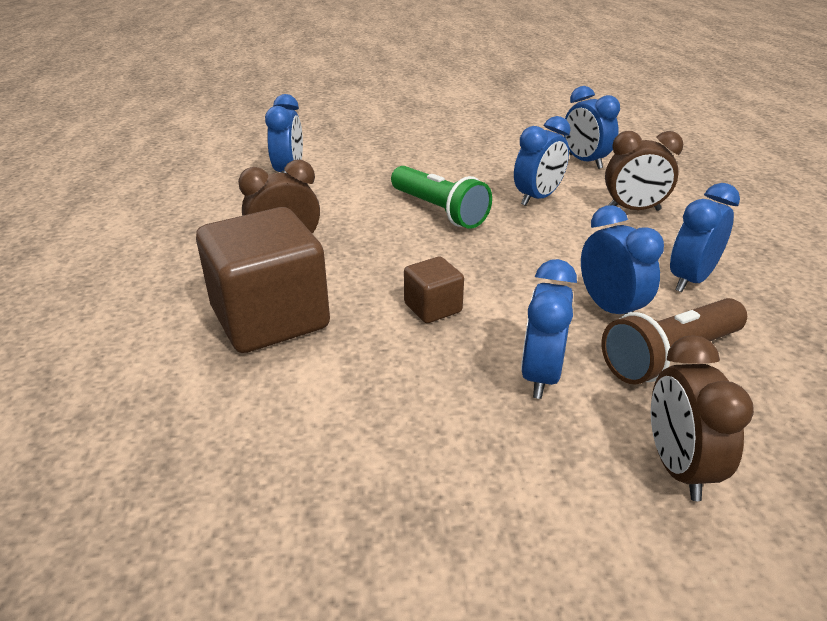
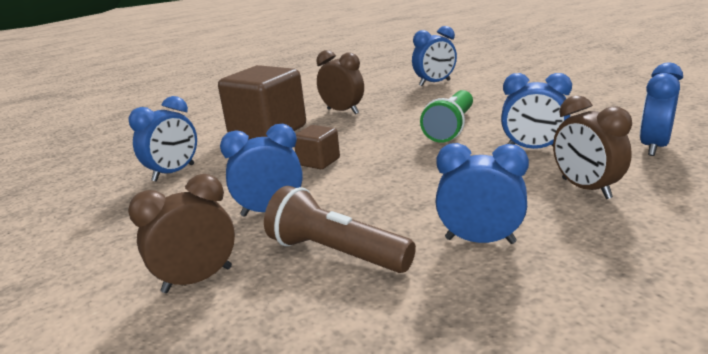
camera: 65 degrees right, 10 degrees down
(610, 309) = (382, 215): blue clock -> blue clock (174, 173)

